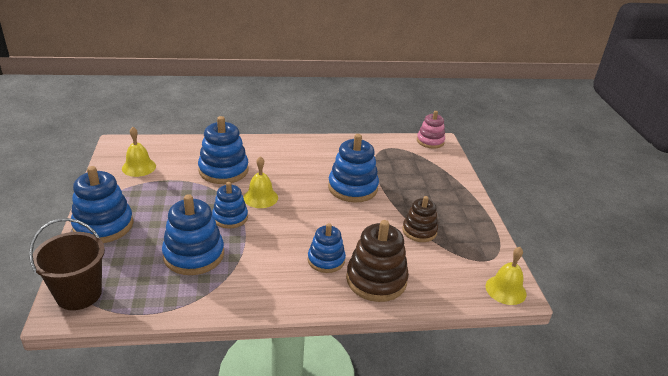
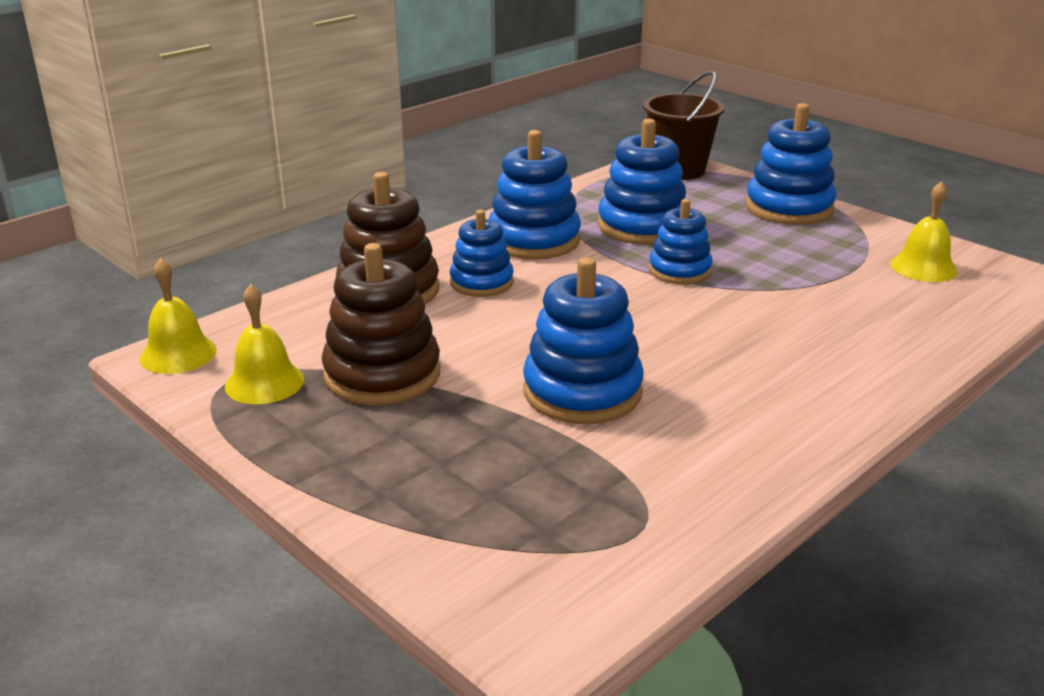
camera: 145 degrees right, 5 degrees down
(223, 170) = (820, 317): blue stacking toy -> blue stacking toy (534, 240)
(260, 197) = (692, 308): yellow bell -> yellow bell (264, 382)
(419, 231) = (382, 374): brown stacking toy -> brown stacking toy, size x1.57
(430, 141) = (566, 625): pink stacking toy -> none

